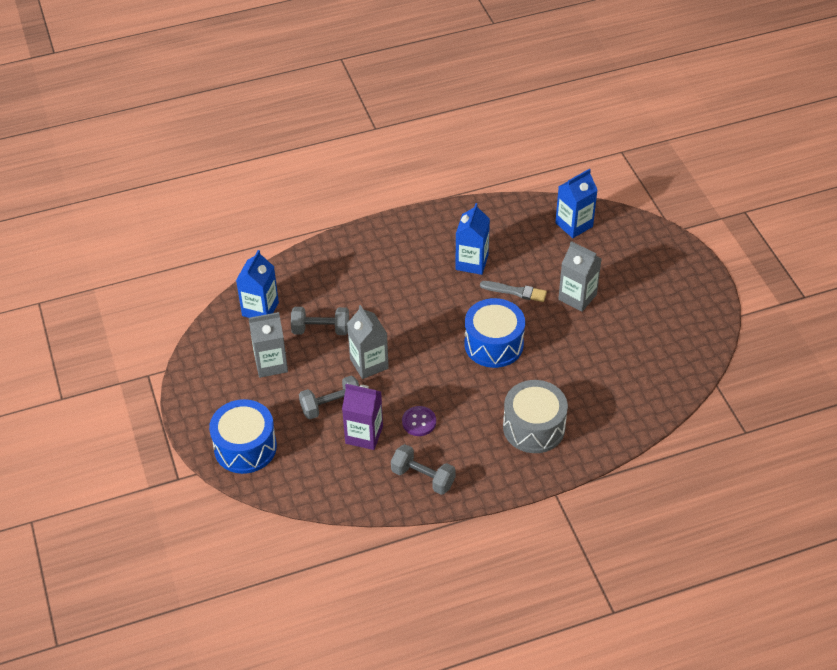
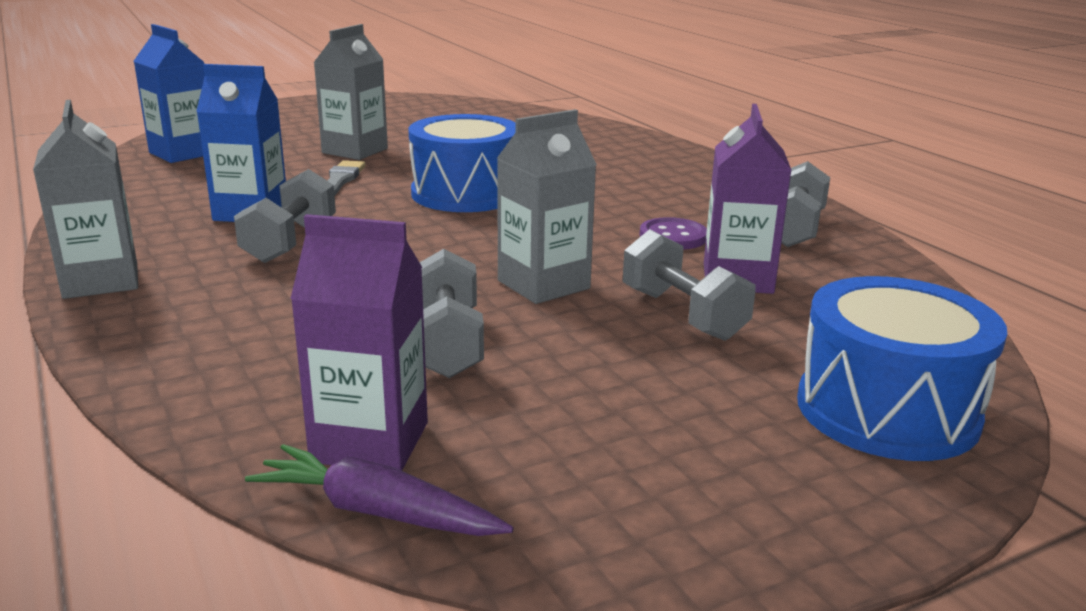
camera: 100 degrees left, 25 degrees down
(225, 311) = (377, 512): none -> purple carrot
(260, 309) = (370, 442): blue carton -> purple carton
(271, 364) = (585, 402): grey carton -> grey carton (101, 281)
(430, 279) = (290, 242): none -> grey dumbbell
(534, 427) = (634, 169): grey drum -> none

